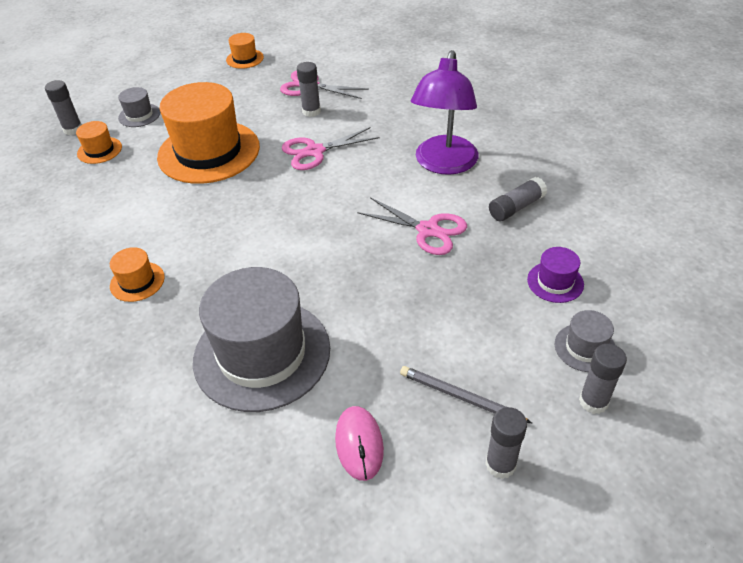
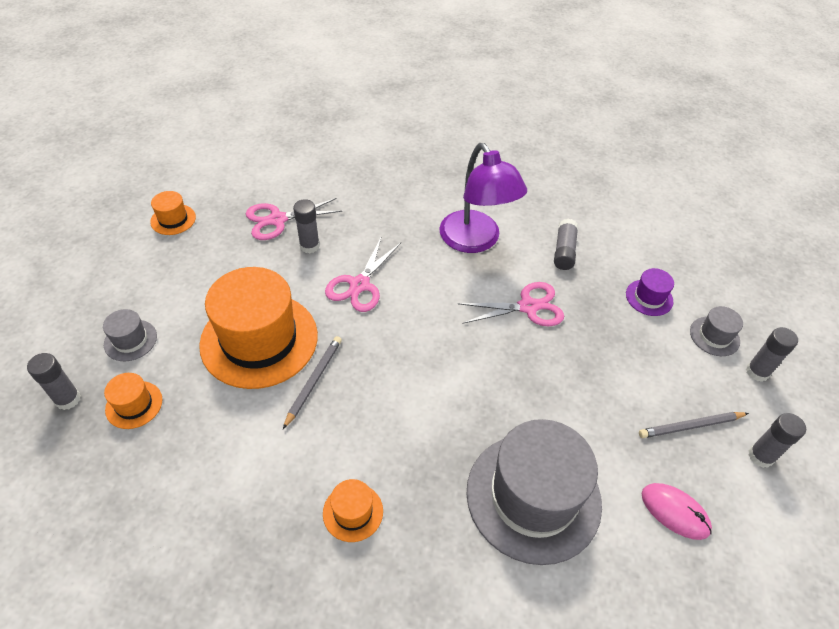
camera: 45 degrees left, 5 degrees up
(210, 193) = (313, 381): none -> grey pencil

